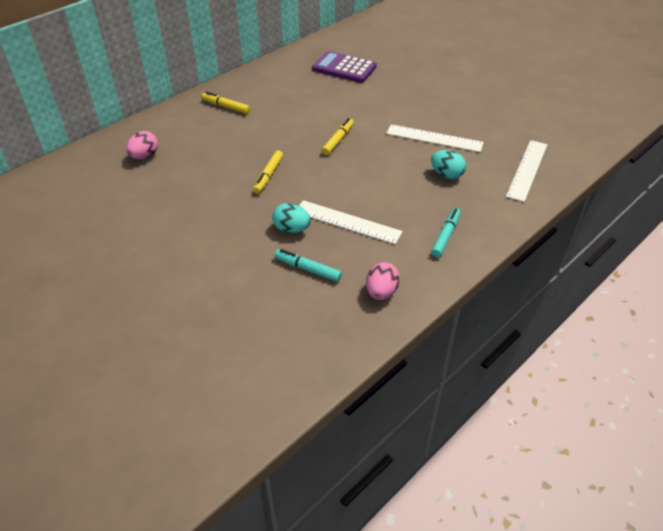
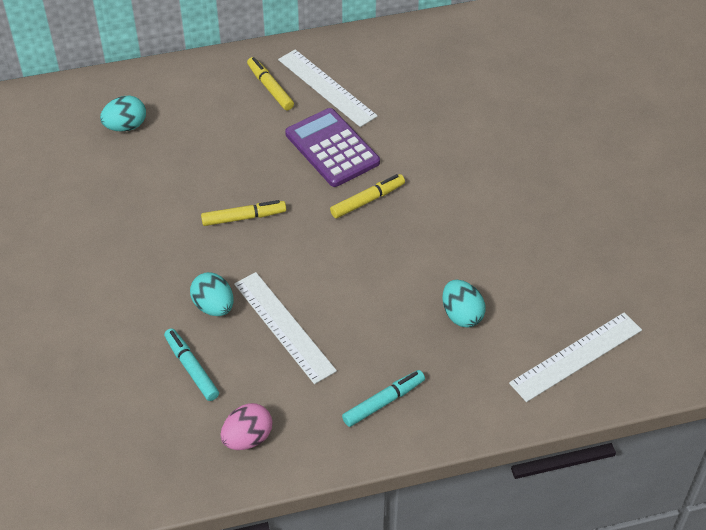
camera: 30 degrees right, 5 degrees up
(144, 156) = (126, 126): pink egg -> turquoise egg
(268, 175) = (244, 217): yellow marker -> yellow marker turned 150 degrees counterclockwise
(344, 68) = (470, 82): purple calculator -> purple calculator (332, 148)
(434, 138) = (494, 251): white ruler -> white ruler (326, 87)

